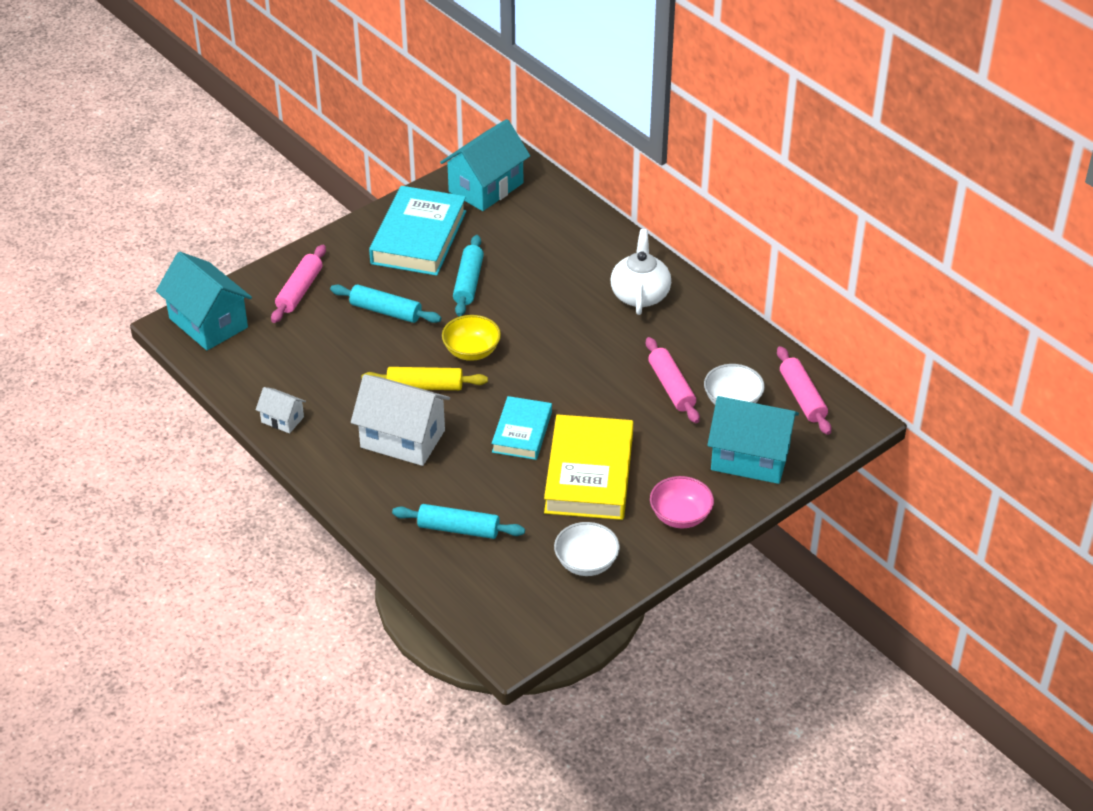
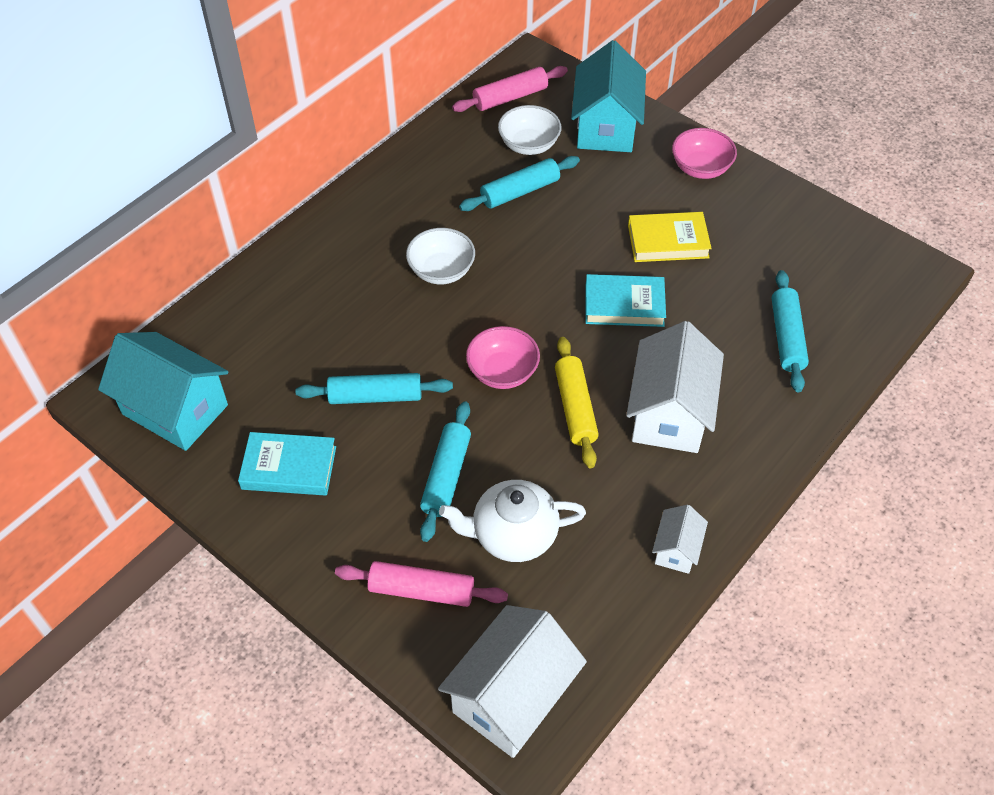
camera: 100 degrees left, 10 degrees up
(208, 323) = (512, 697): turquoise house -> white house
(418, 237) = (289, 468): turquoise book -> turquoise book, size x0.60
(471, 351) = (502, 372): yellow bowl -> pink bowl
(586, 563) = (789, 229): white bowl -> white bowl (441, 271)
(589, 474) = (668, 241): yellow book -> yellow book, size x0.60
(640, 294) = (374, 232): white teapot -> white teapot (513, 534)
(671, 387) = (520, 191): pink rolling pin -> turquoise rolling pin

